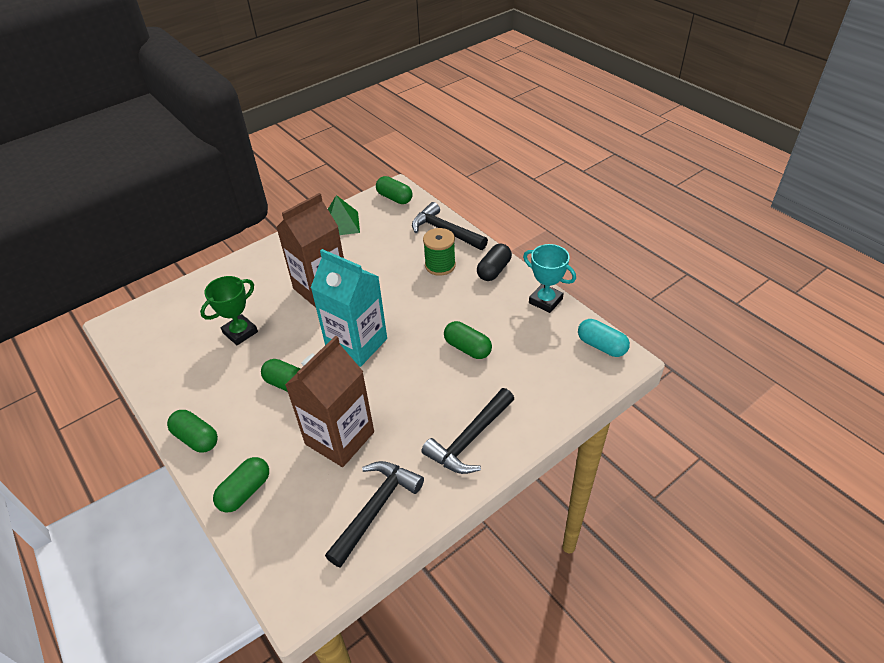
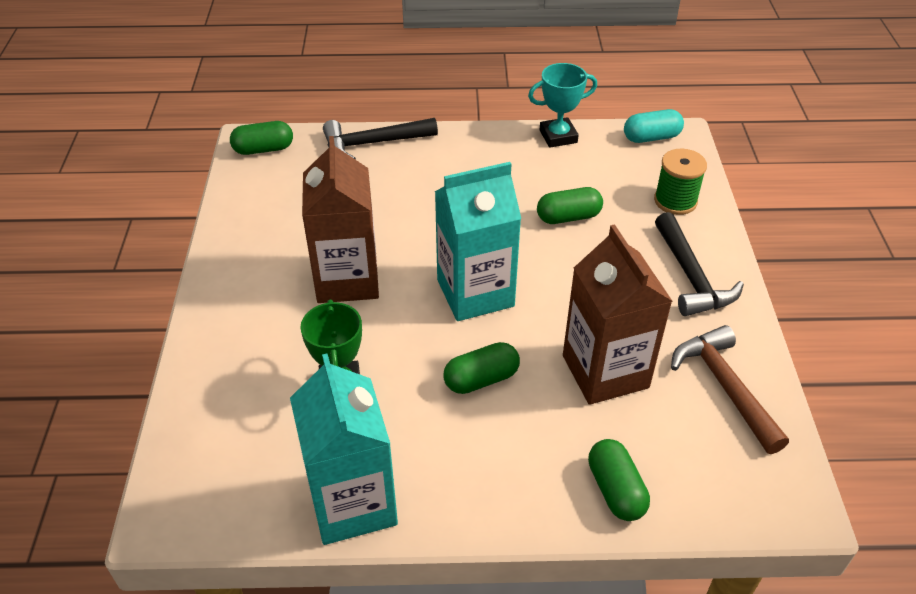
camera: 55 degrees left, 0 degrees up
(164, 383) = (352, 503): none -> turquoise carton
(196, 438) = (488, 506): green capsule -> none
(341, 224) = (250, 210): green pyramid -> none
(376, 508) = (725, 386): black hammer -> brown hammer
(440, 265) = (423, 174): green spool -> green spool (675, 201)
(494, 270) = (476, 144): black capsule -> none

